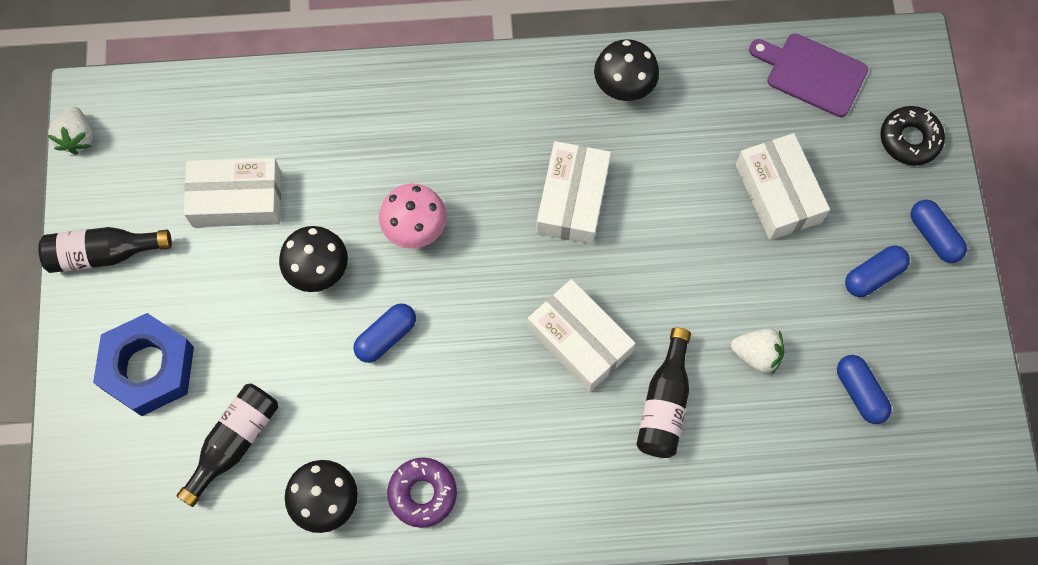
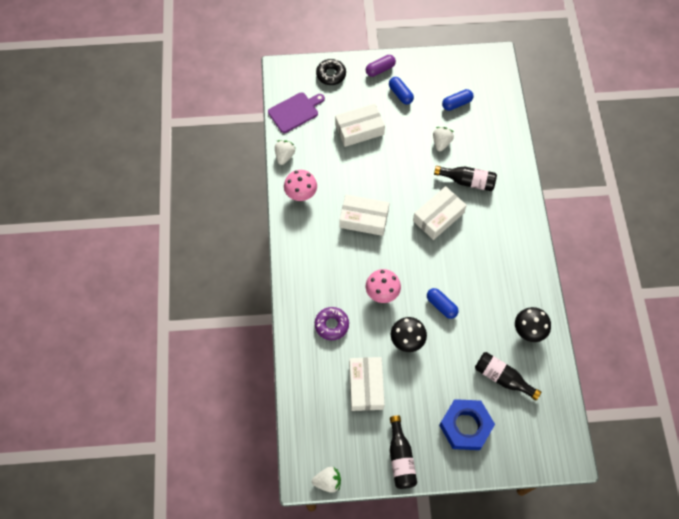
camera: 90 degrees left, 5 degrees down
(422, 494) = (520, 286): purple donut -> purple donut (331, 325)
(623, 88) = (301, 194): black mushroom -> pink mushroom
(707, 57) = (284, 156): none -> white strawberry
(812, 73) = (295, 111): purple cutting board -> purple cutting board turned 150 degrees counterclockwise
(933, 236) = (380, 69): blue capsule -> purple capsule

